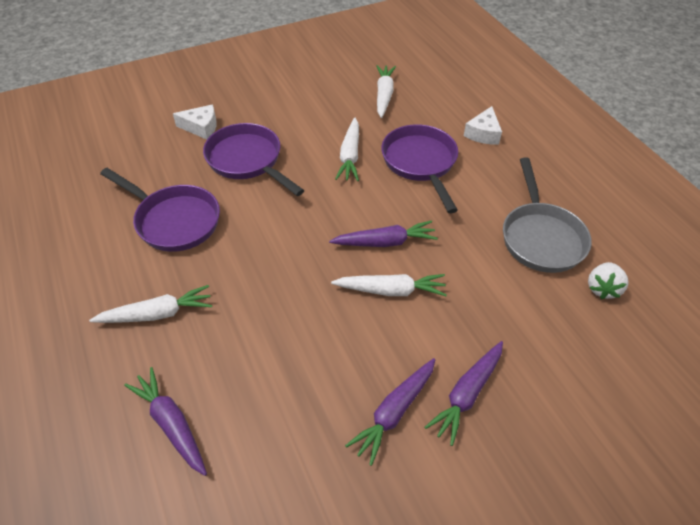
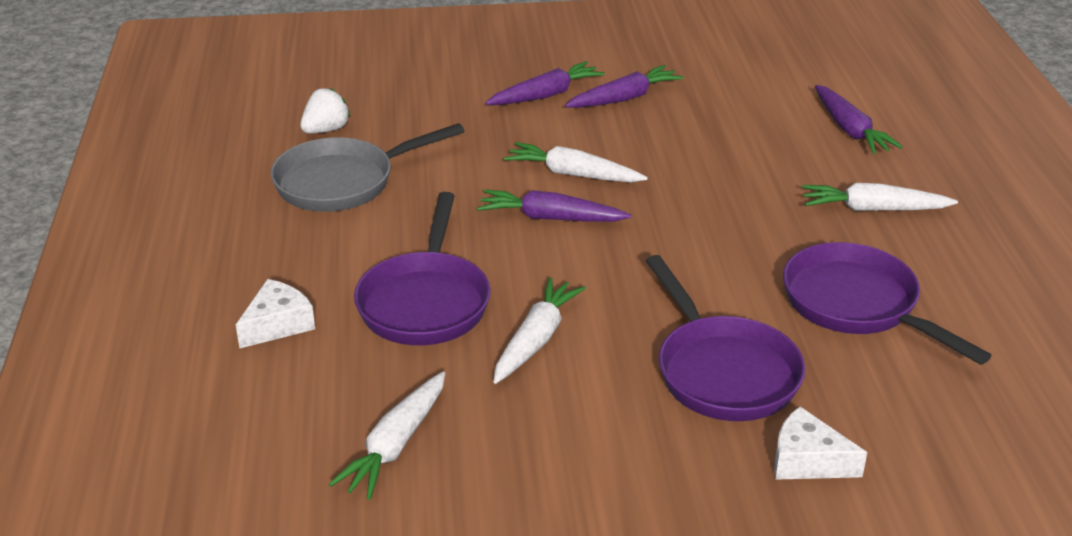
camera: 160 degrees left, 15 degrees down
(541, 237) = (342, 182): grey pan -> grey pan turned 135 degrees counterclockwise

